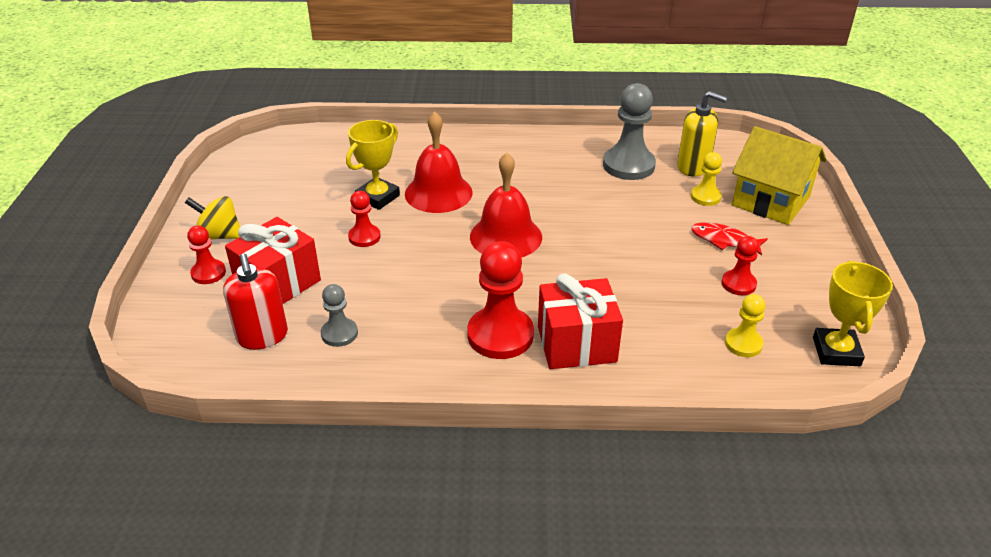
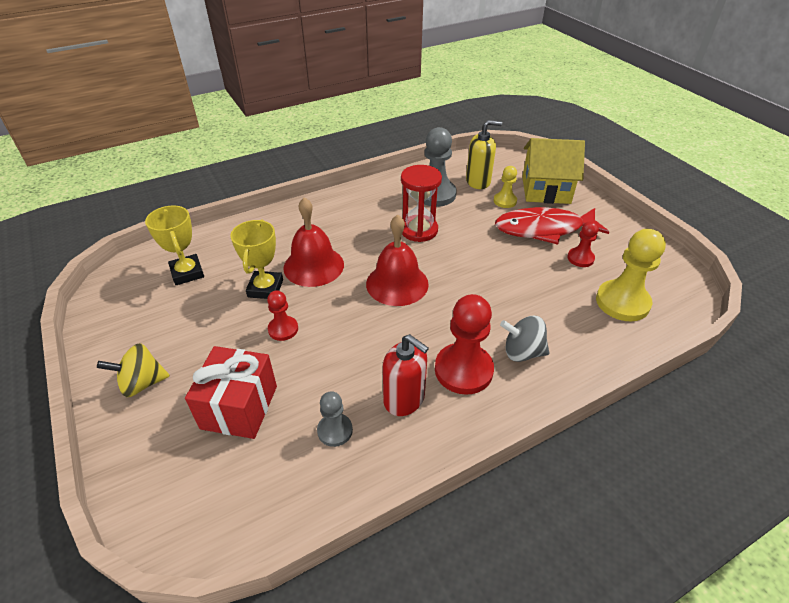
camera: 30 degrees left, 5 degrees up
(208, 273) = (160, 427): red pawn -> none
(262, 336) = (266, 468): red soap dispenser -> red soap dispenser (404, 399)
(576, 195) = (419, 230): none -> red hourglass
(576, 344) = (522, 352): red gift -> grey spinning top
(724, 240) = (544, 229): red fish -> red fish, size x1.92
(743, 344) = (622, 302): yellow pawn -> yellow pawn, size x1.82
(836, 351) = (676, 283): yellow trophy -> yellow trophy (187, 273)

